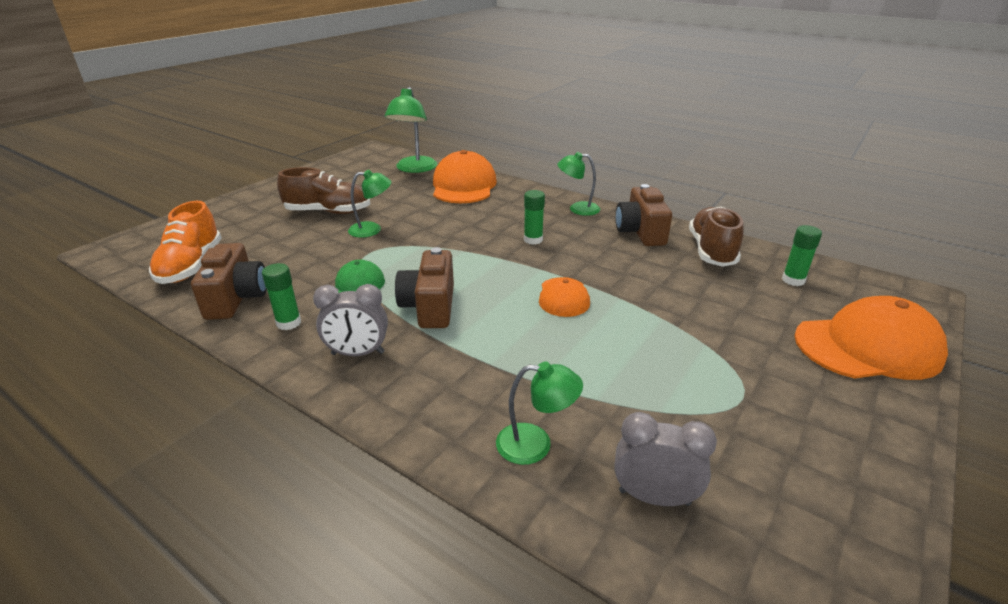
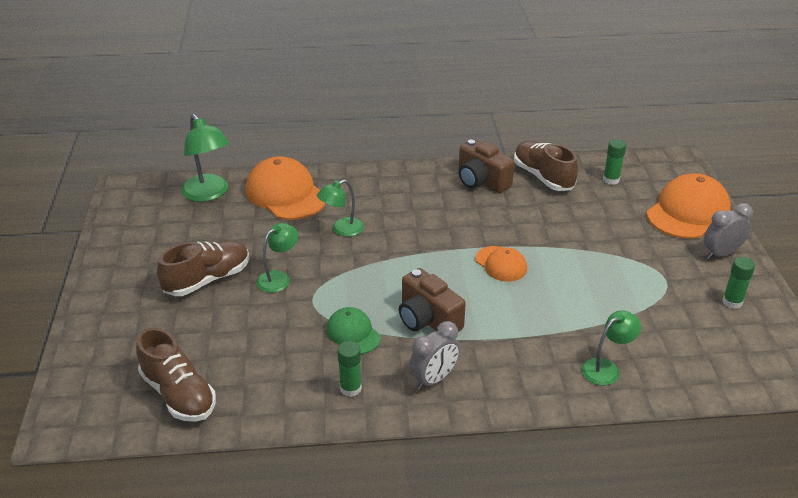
camera: 40 degrees left, 5 degrees up
(191, 266) = (178, 394): orange shoe -> brown shoe
(236, 298) = (274, 395): brown camera -> none
(533, 240) = (418, 225): green glue stick -> green glue stick (732, 302)
(577, 209) = (411, 178): green lamp -> green lamp (342, 229)
(654, 497) = (685, 359): grey clock -> grey clock (721, 254)

